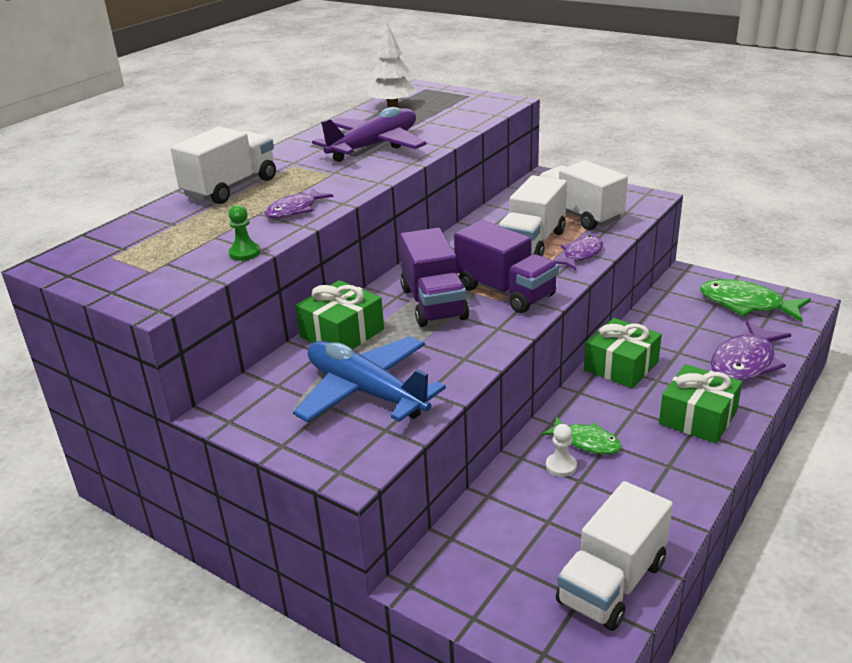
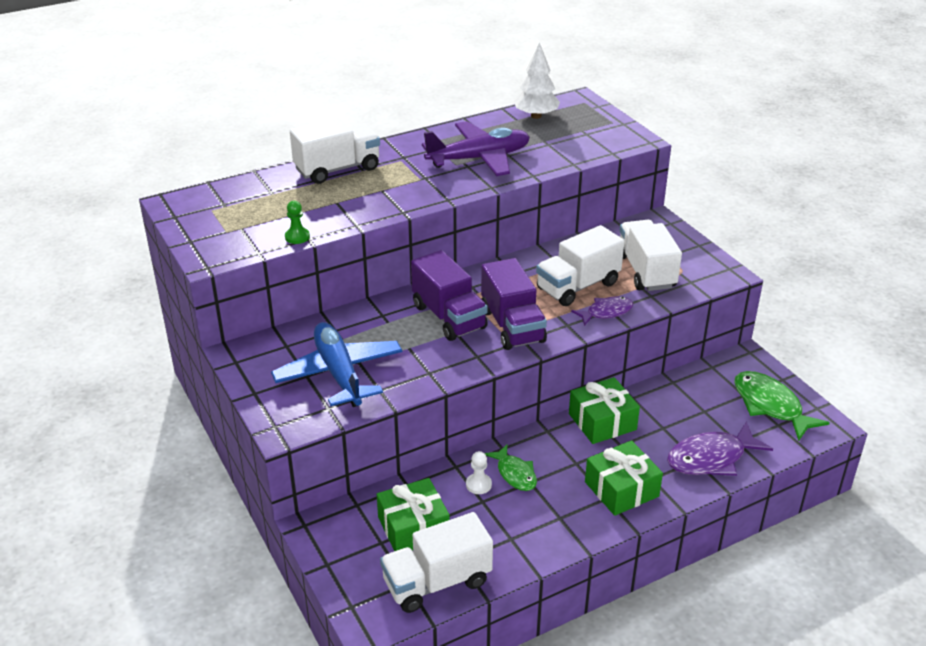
camera: 25 degrees right, 5 degrees up
(295, 210) = (363, 207): purple fish -> none
(342, 333) = (362, 319): green gift -> green gift (413, 528)
(433, 304) = (449, 317): purple truck -> purple truck turned 45 degrees counterclockwise

